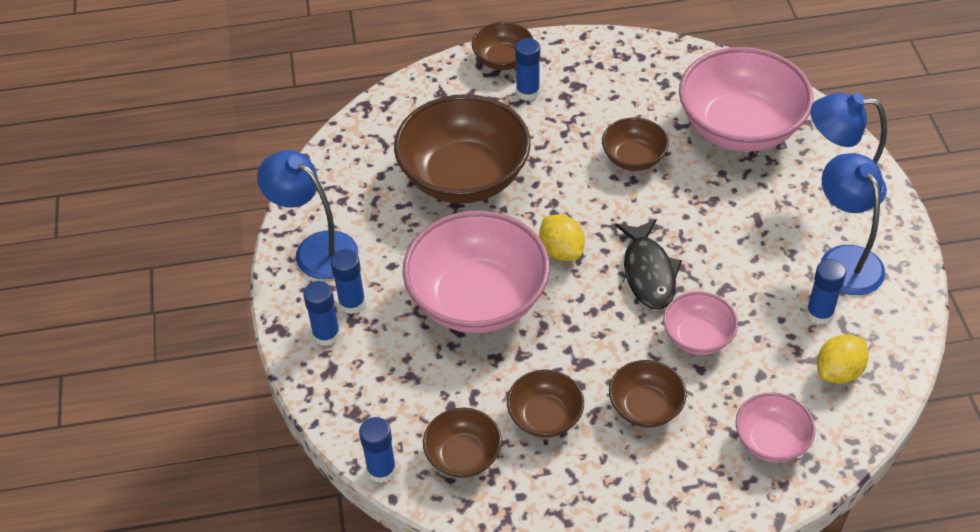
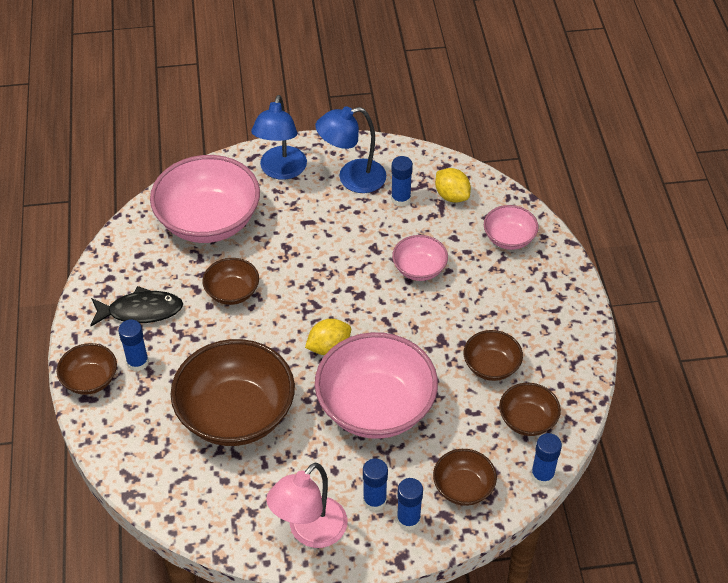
camera: 90 degrees left, 0 degrees up
(316, 249) = (310, 532): blue lamp -> pink lamp
(645, 407) = (482, 305): brown bowl -> brown bowl (463, 487)
(648, 272) = (356, 293): black fish -> black fish (141, 311)

